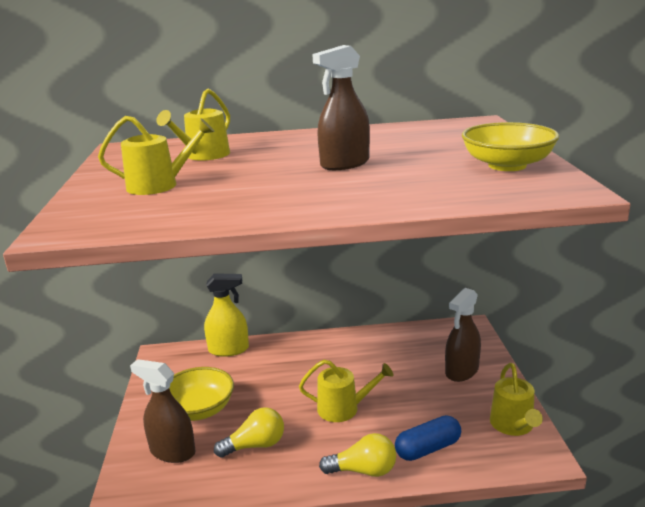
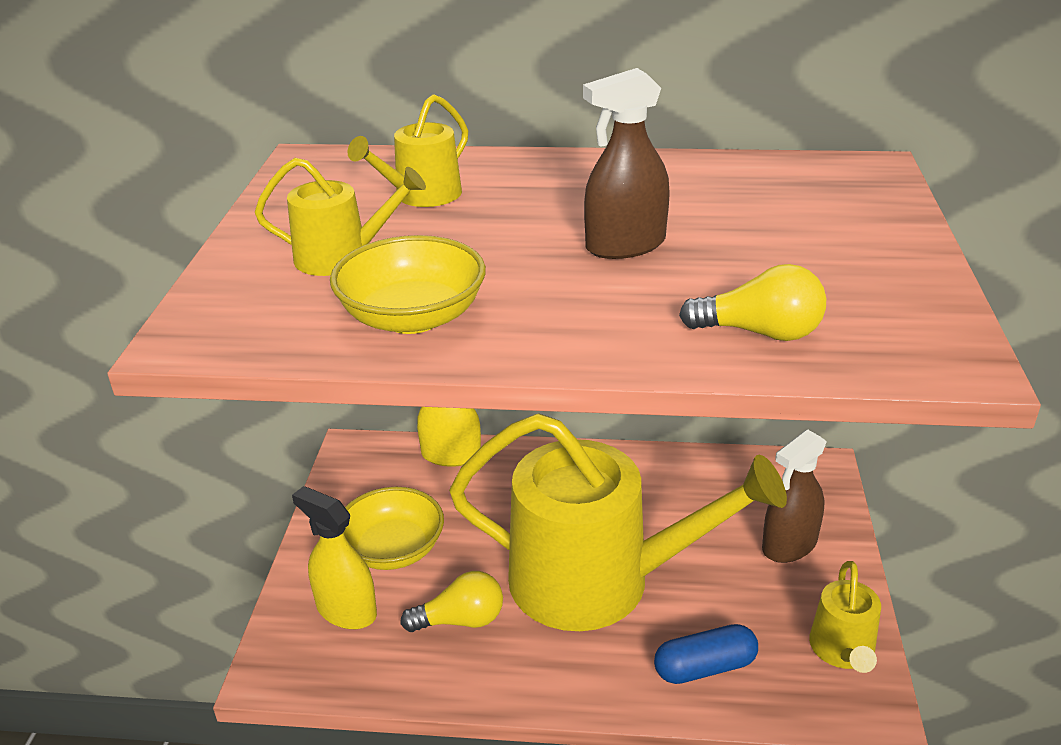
camera: 10 degrees right, 10 degrees up
(172, 451) = (346, 610): brown spray bottle -> yellow spray bottle
(343, 408) = (597, 581): yellow watering can -> yellow watering can, size x2.31
(363, 470) = (604, 686): yellow light bulb -> yellow light bulb (760, 332)
(507, 165) = (877, 285): yellow bowl -> yellow bowl (412, 317)

